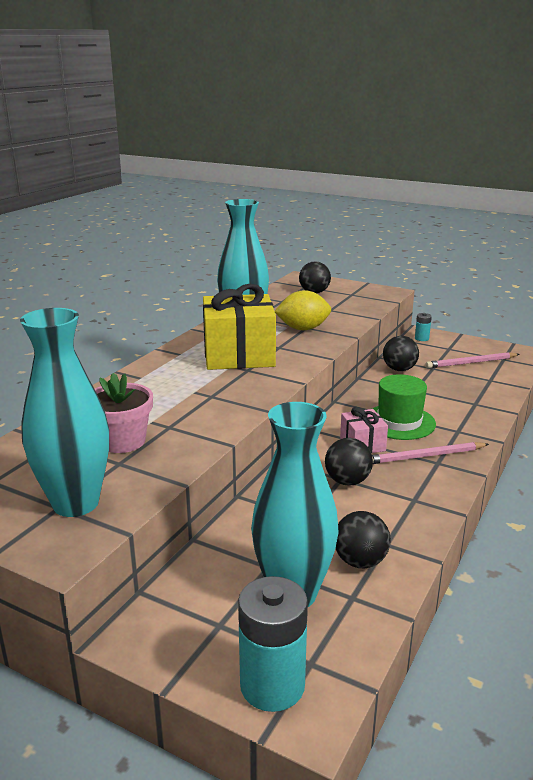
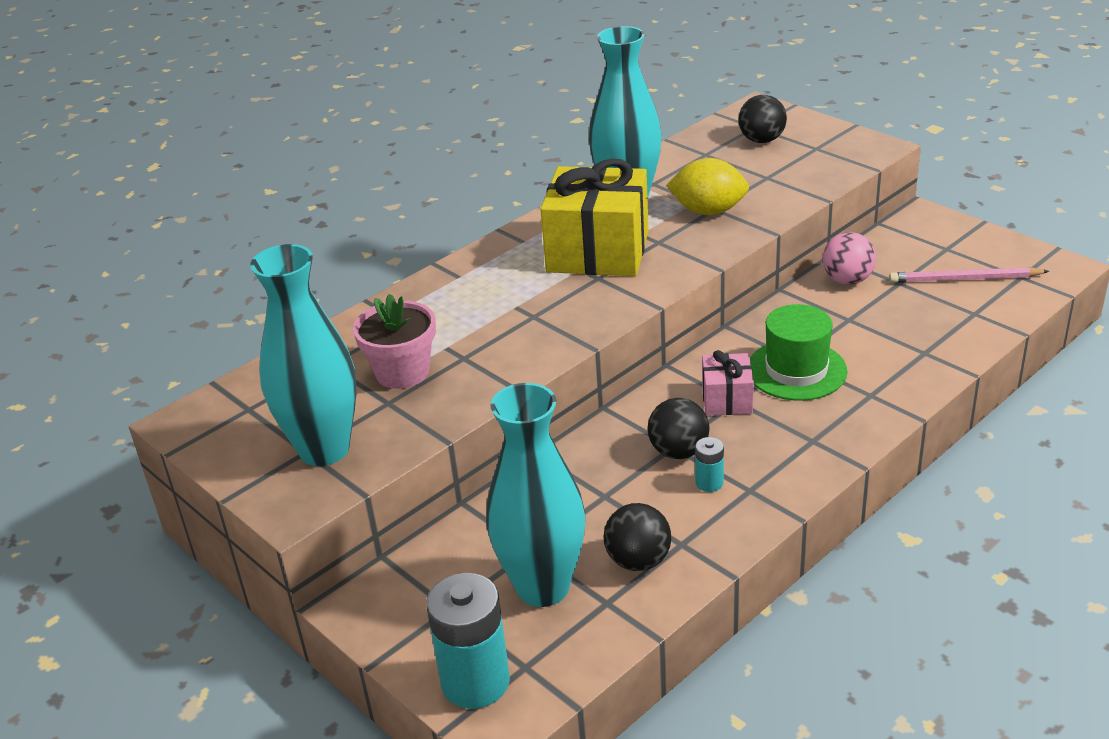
camera: 20 degrees right, 10 degrees up
(399, 369) = (847, 280): black ball -> pink ball
(421, 338) = (915, 225): turquoise battery -> turquoise battery (709, 483)
(425, 456) = (801, 429): pink pencil -> none

